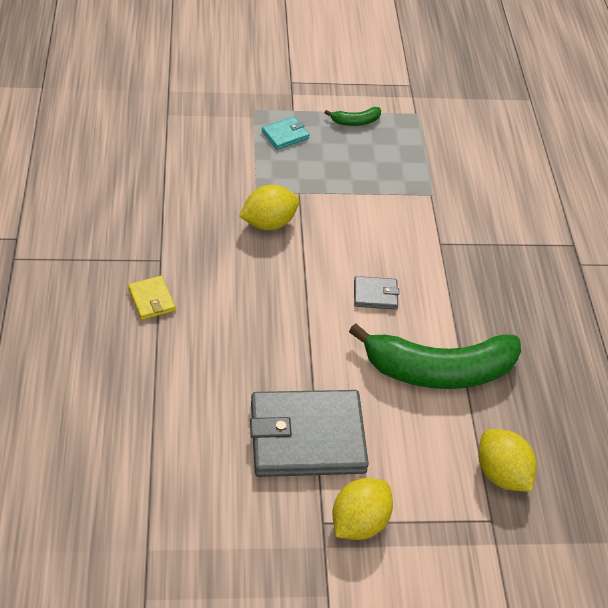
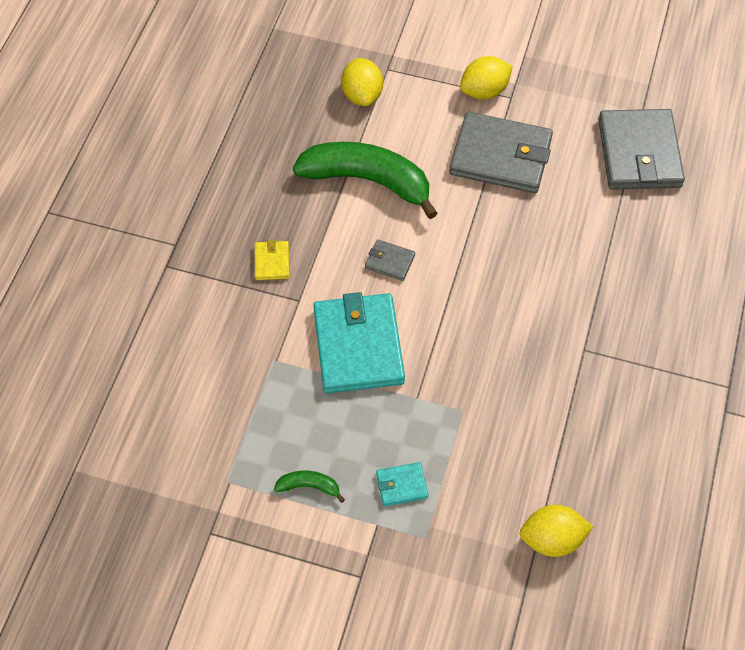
camera: 155 degrees left, 10 degrees up
(141, 486) = (639, 153): none -> grey wallet
(152, 299) = (601, 308): yellow wallet -> yellow wallet (272, 262)
(269, 223) = (462, 366): yellow lemon -> yellow lemon (552, 539)
(368, 219) = (358, 346): none -> turquoise wallet

